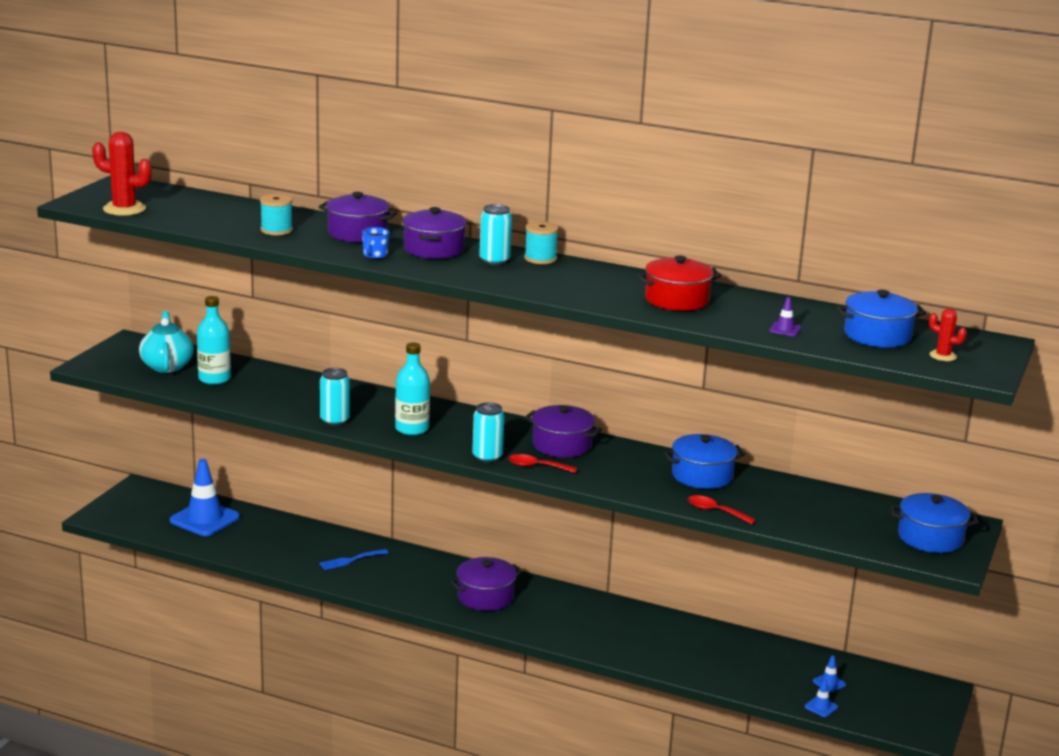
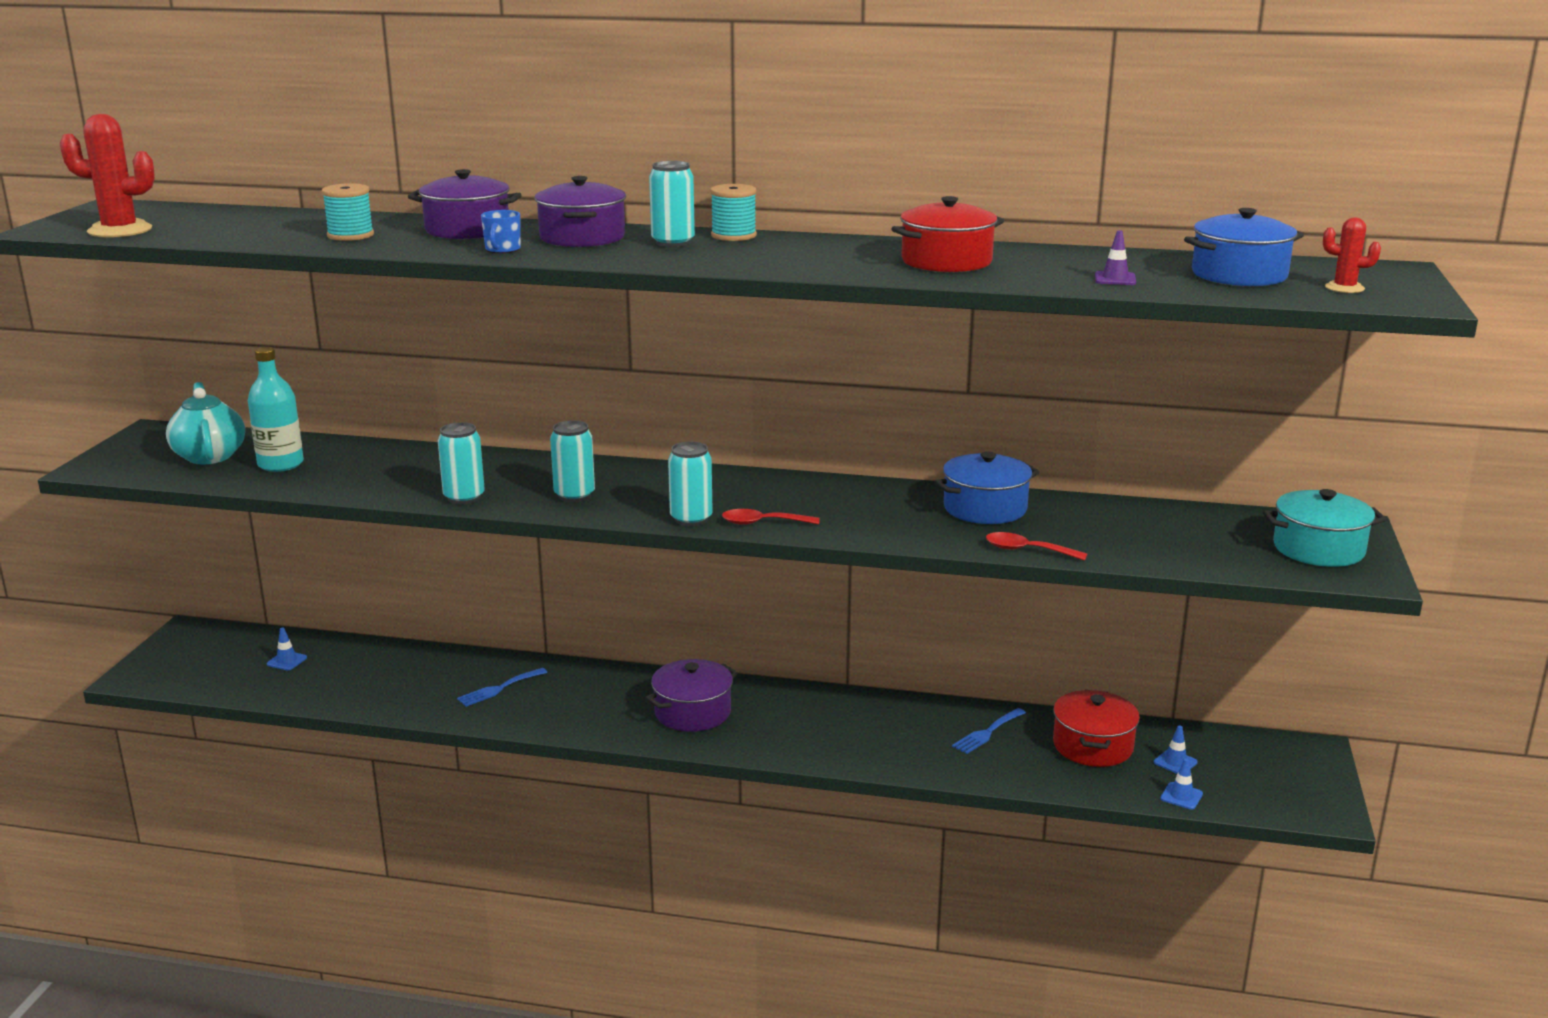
camera: 10 degrees left, 0 degrees up
(204, 519) = (287, 661): blue traffic cone -> blue traffic cone, size x0.42
(412, 429) = (574, 495): turquoise bottle -> turquoise can
(561, 445) = (784, 493): purple pot -> none
(697, 642) = (987, 733): none -> blue fork
(772, 663) = (1093, 746): none -> red pot
(930, 538) = (1318, 549): blue pot -> turquoise pot

